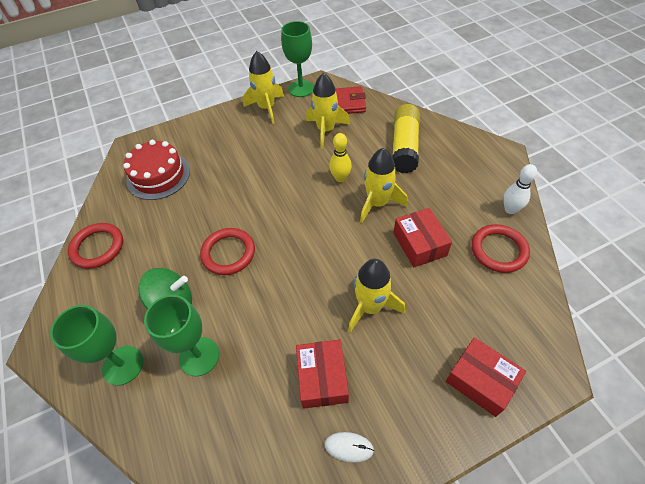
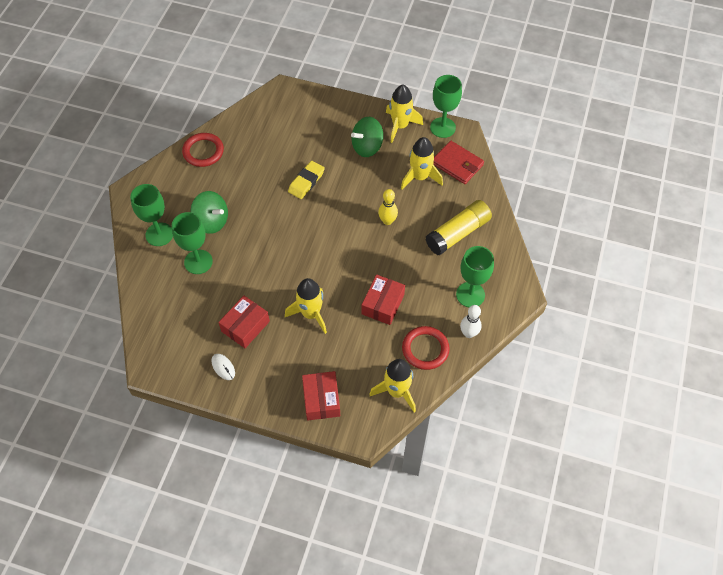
camera: 40 degrees right, 5 degrees up
(158, 175) = (279, 127): red cake -> none
(228, 253) = (268, 215): red ring -> none
(233, 199) = (306, 182): none -> yellow eraser
(257, 138) = (367, 147): none -> green spinning top
(377, 203) = (390, 258): yellow rocket -> yellow rocket (396, 391)
(472, 181) = (470, 294): none -> green goblet

